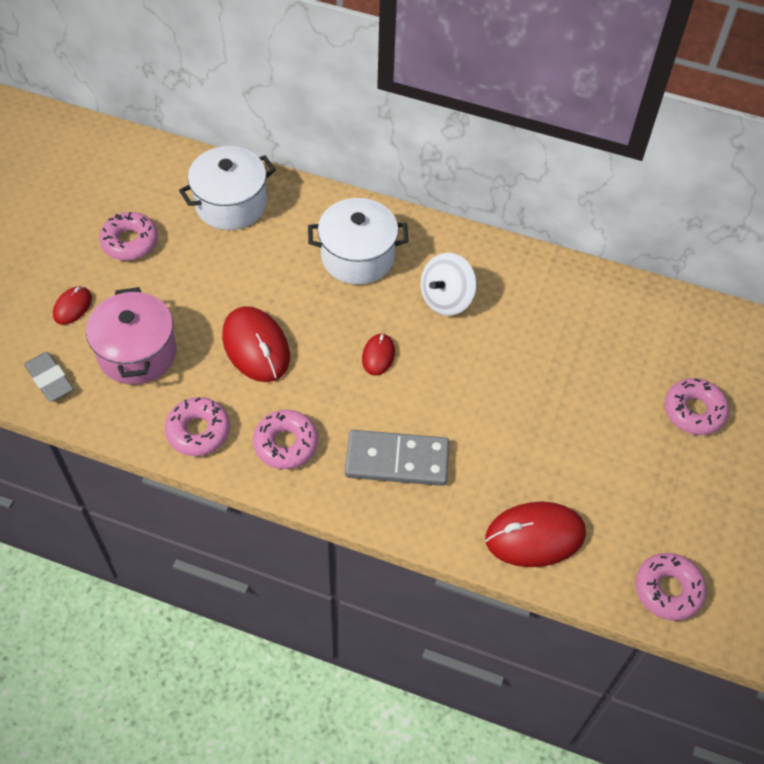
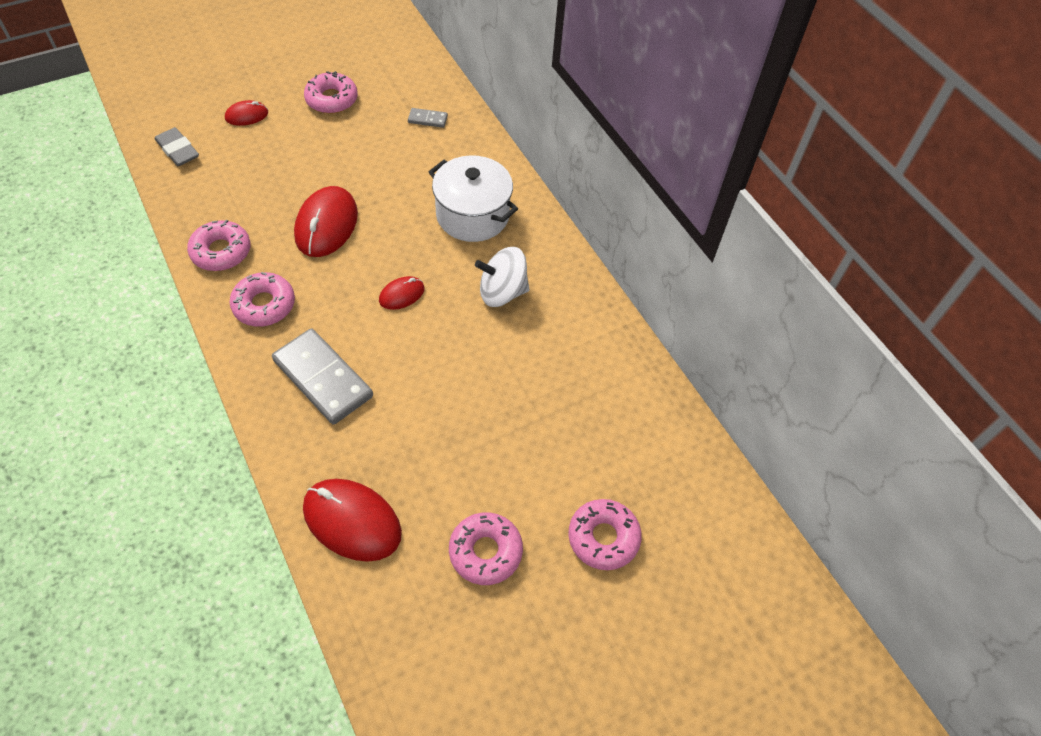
camera: 40 degrees right, 0 degrees up
(49, 379) = (178, 150): grey eraser -> grey eraser turned 45 degrees counterclockwise
(137, 353) = (248, 172): pink pot -> none
(231, 204) = (427, 119): white pot -> grey domino
(668, 590) = (403, 661): pink donut -> pink donut (485, 551)

